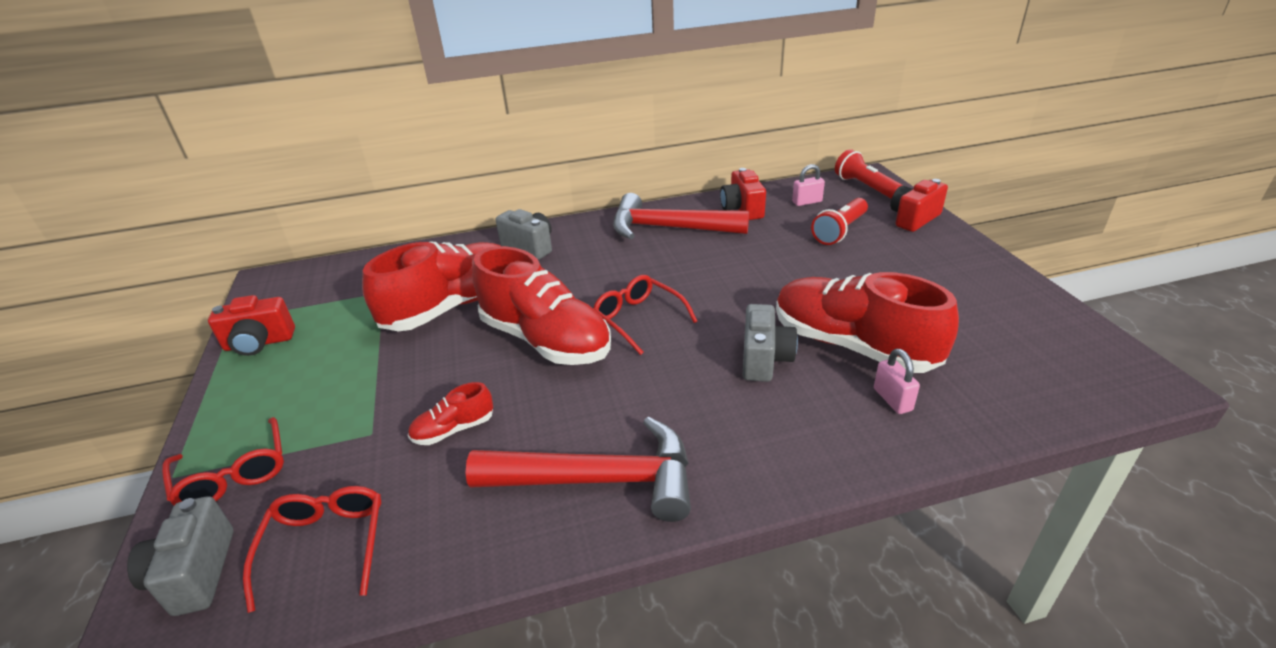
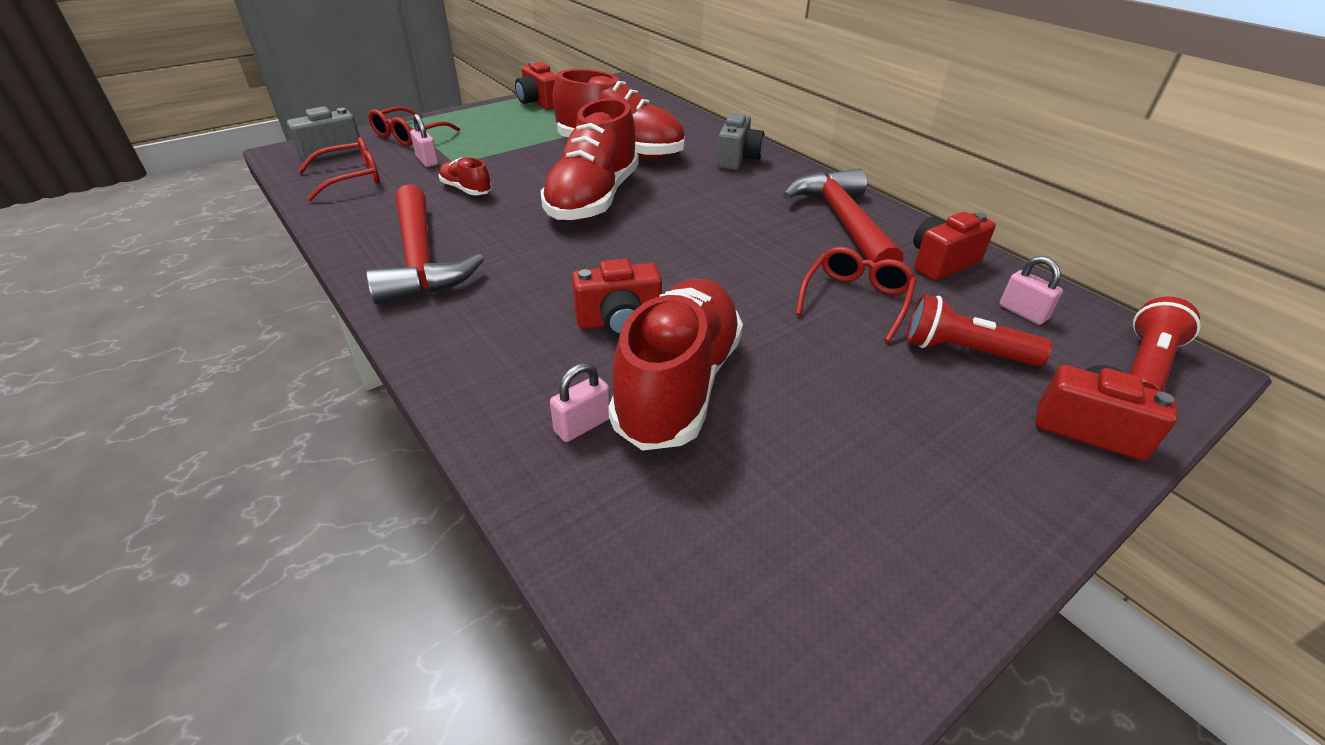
camera: 65 degrees right, 5 degrees up
(339, 460) = (427, 161): none -> pink padlock
(638, 319) = (651, 236): red glasses -> red glasses (855, 299)
(764, 359) = (619, 321): grey camera -> red camera

